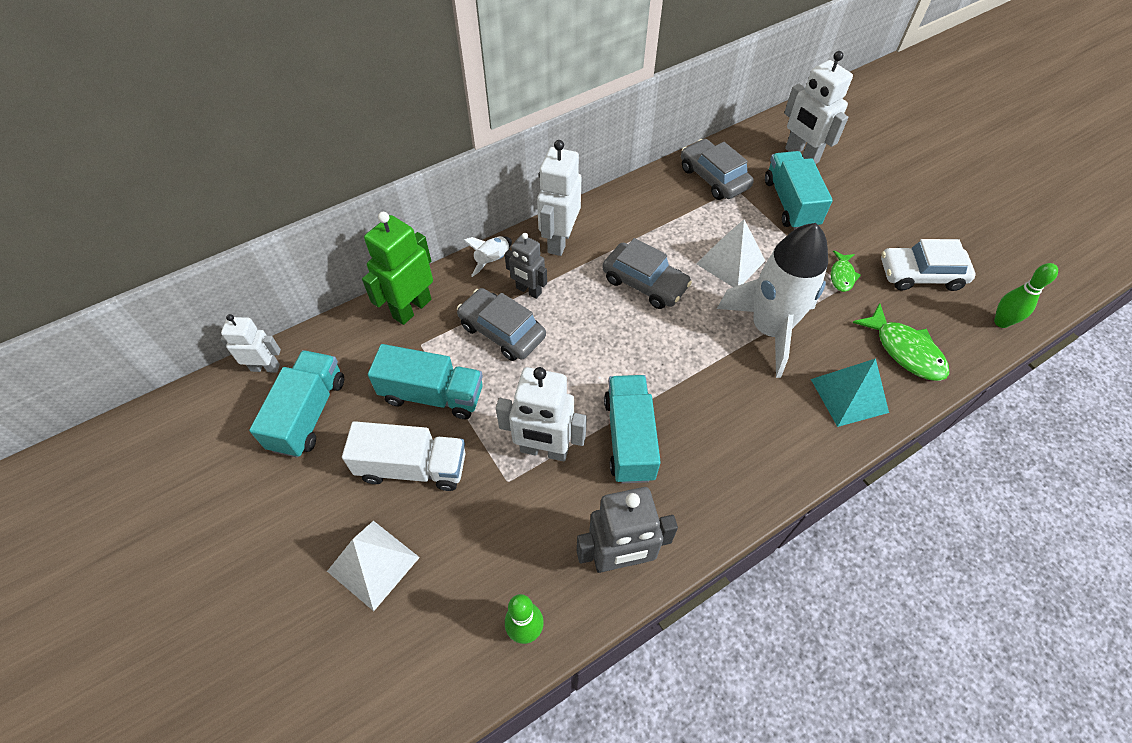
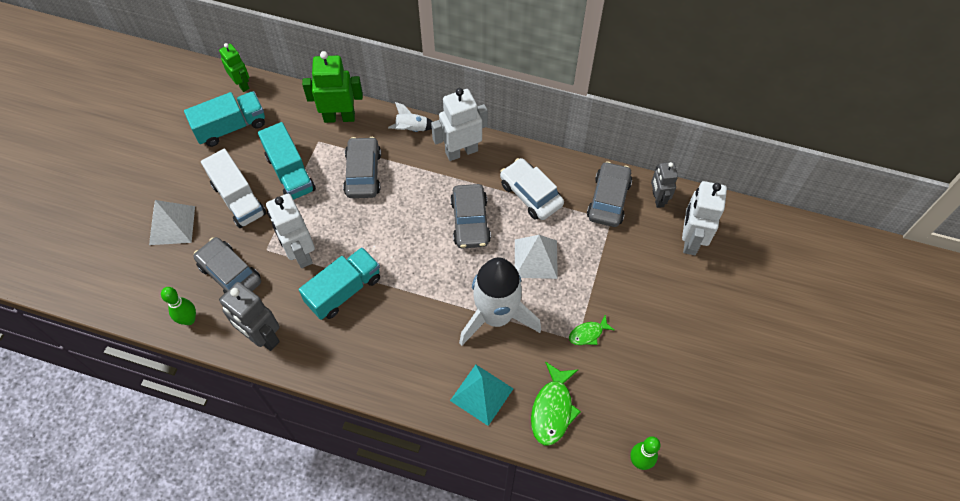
camera: 50 degrees right, 5 degrees up
(265, 367) = (242, 84): white robot -> green robot
(503, 540) = (230, 273): none -> grey car
(528, 291) = (405, 164): grey robot -> grey robot (657, 199)
(790, 203) = (630, 262): turquoise truck -> none
(920, 275) = (638, 384): white car -> white car (531, 194)

